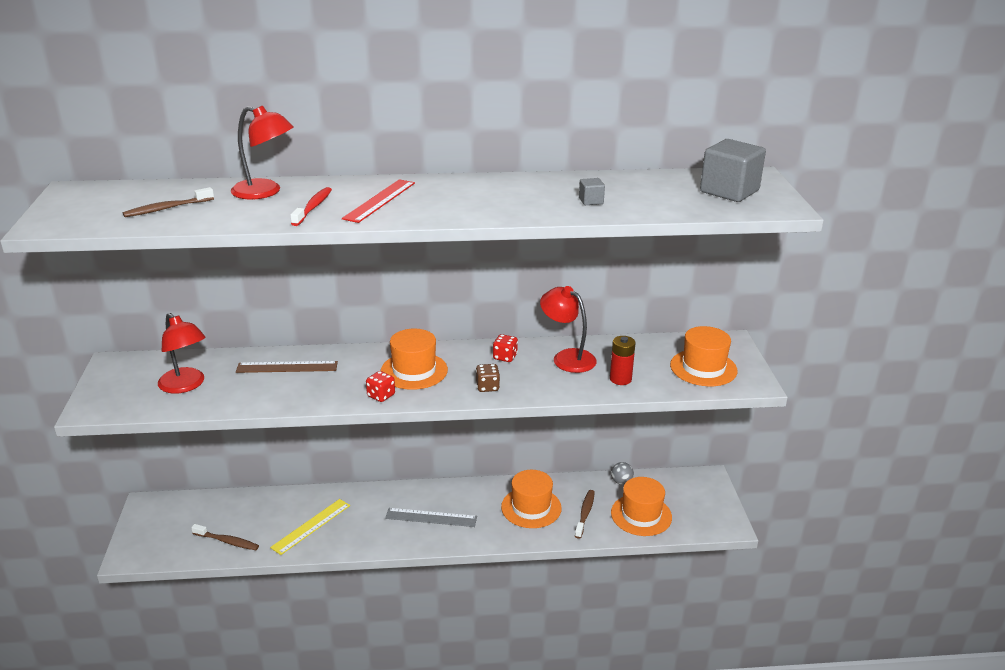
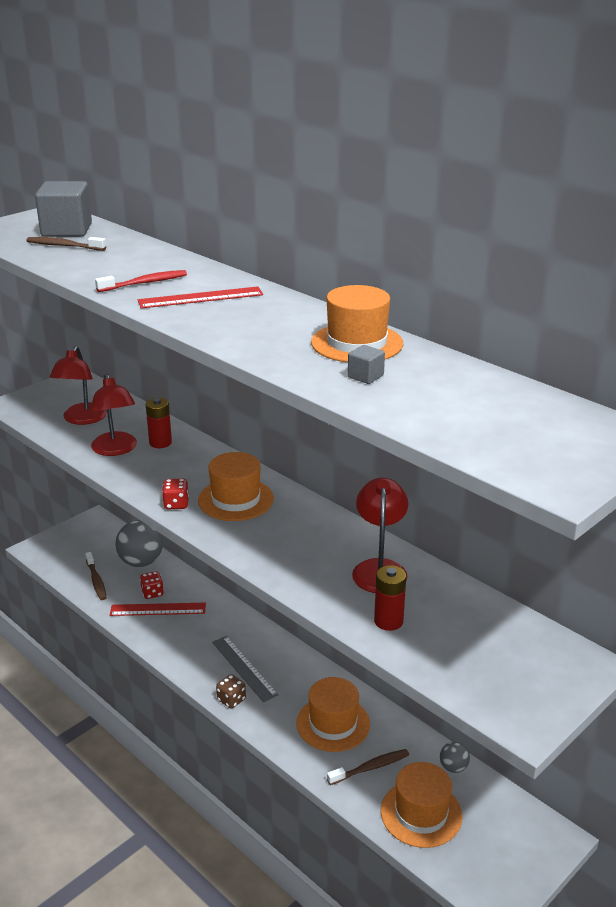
camera: 50 degrees right, 0 degrees up
(242, 506) = (141, 562): none -> grey ball
(265, 192) = (147, 258): red lamp -> red lamp (116, 450)
(287, 367) = (160, 443): brown ruler -> red battery
(311, 526) = (158, 609): yellow ruler -> red ruler
(487, 387) = (262, 549): brown dice -> brown dice (231, 700)
(505, 357) = (326, 533): red dice -> red dice (152, 593)
(703, 368) = (497, 669): orange hat -> orange hat (357, 343)
(729, 191) = (543, 436): grey cube -> grey cube (66, 230)

